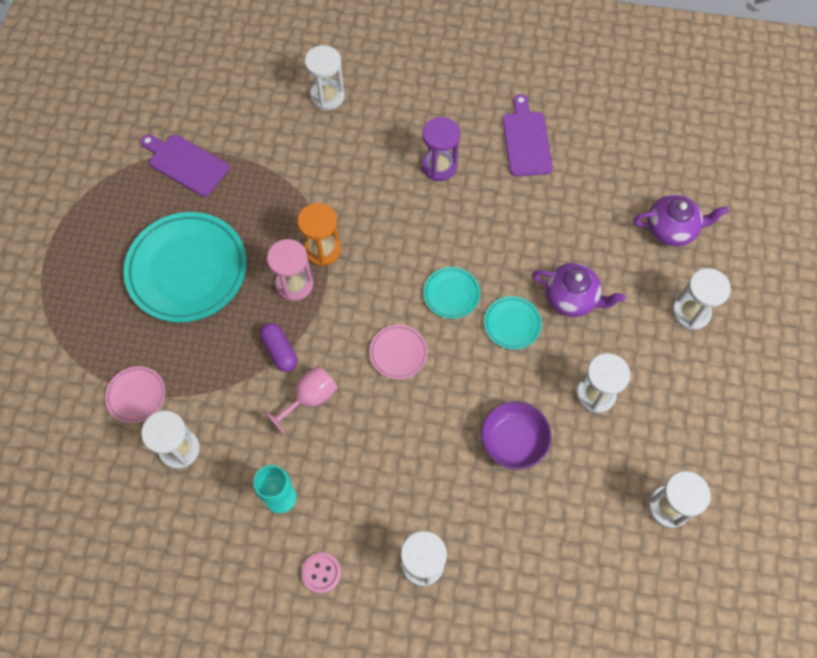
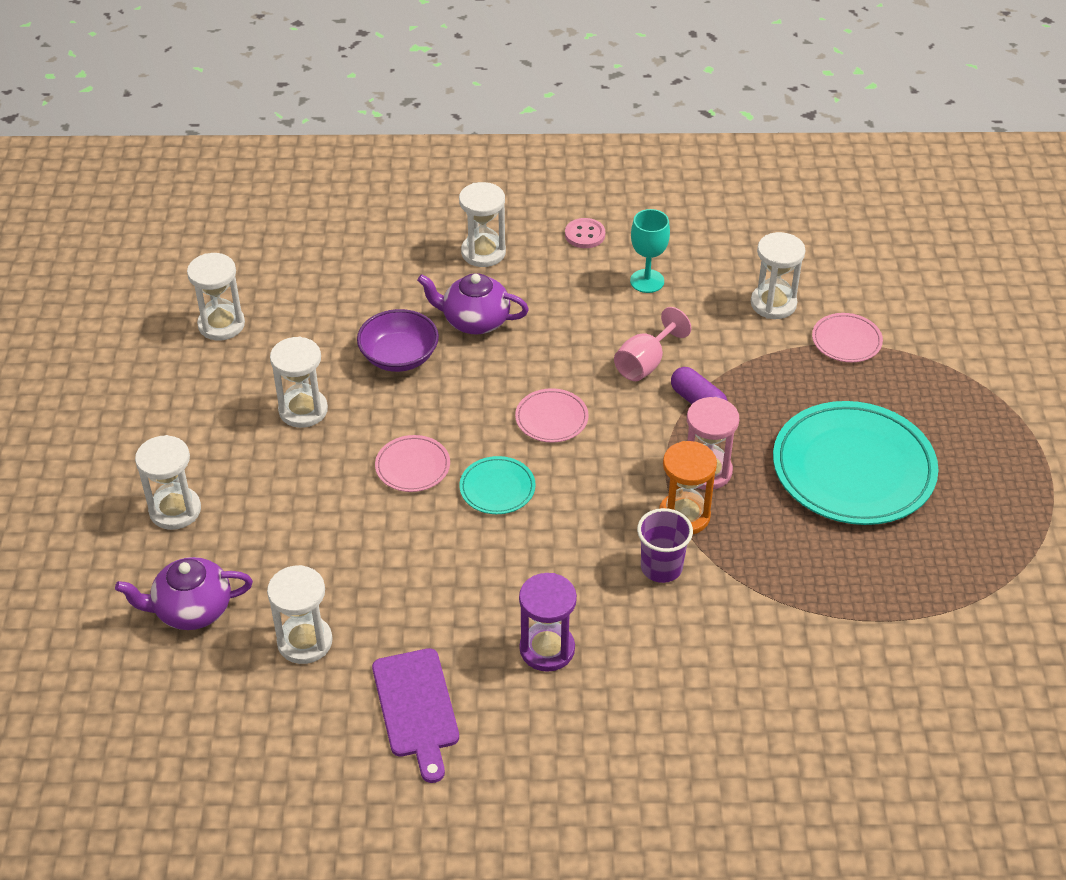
camera: 170 degrees right, 20 degrees down
(186, 163) = (925, 598): purple cutting board -> none
(327, 96) = (753, 733): white hourglass -> white hourglass (305, 642)
(350, 211) = (661, 567): none -> purple cup
(512, 324) = (412, 466): turquoise plate -> pink plate
(571, 298) = (336, 505): purple teapot -> purple teapot (474, 321)

